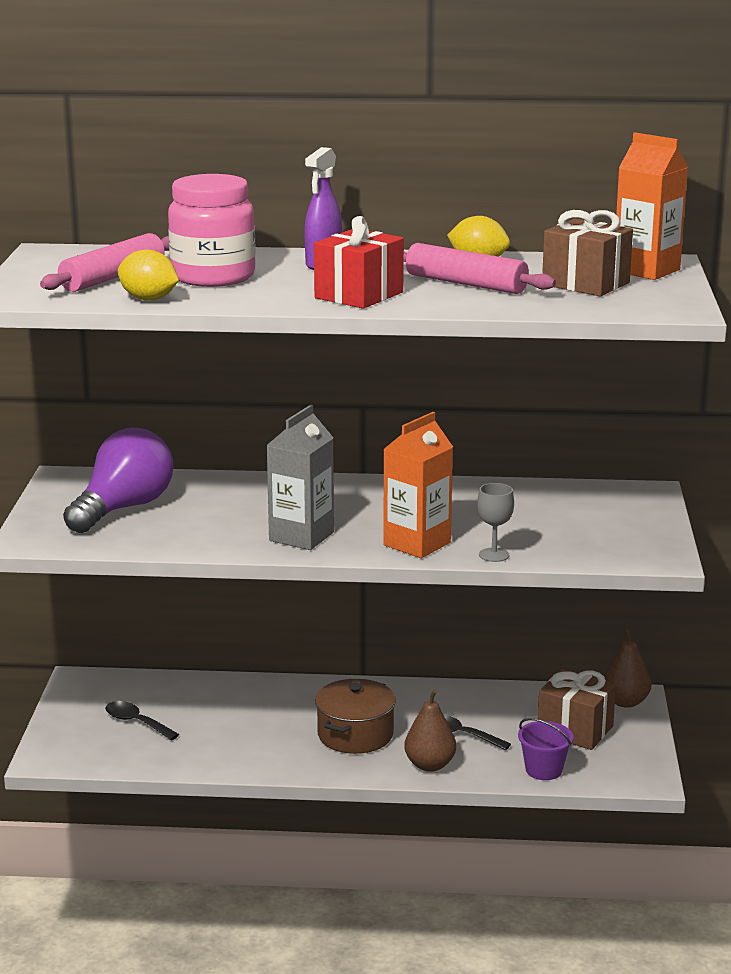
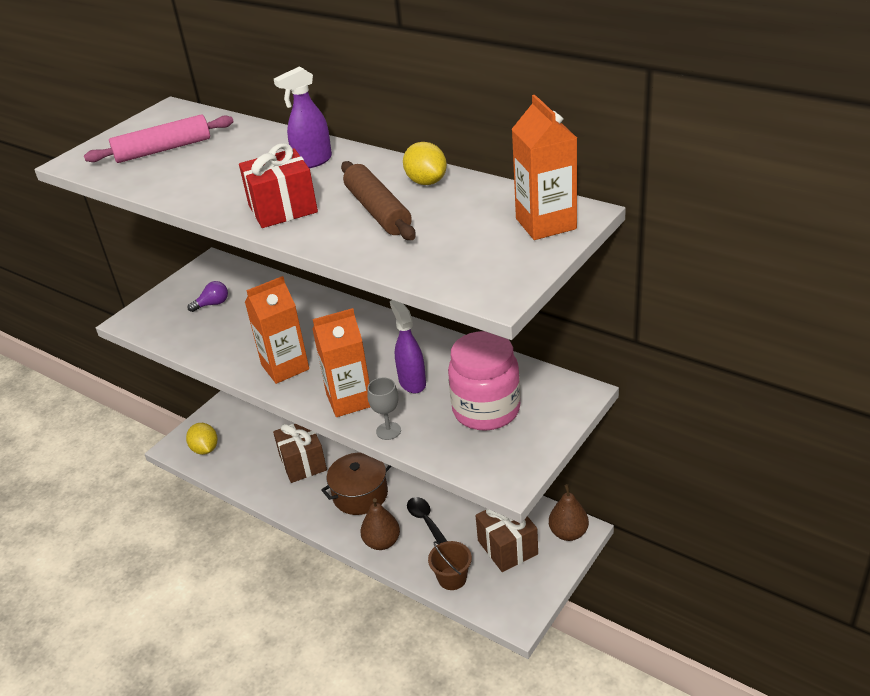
camera: 35 degrees right, 15 degrees up
(123, 508) = (212, 304): purple light bulb -> purple light bulb, size x0.42
(136, 722) = (246, 435): black spoon -> none
(149, 299) = (148, 182): yellow lemon -> yellow lemon (205, 449)
(213, 277) = (222, 163): pink jar -> pink jar (486, 410)
(301, 536) = (285, 367): grey carton -> orange carton
(465, 284) = (377, 211): pink rolling pin -> brown rolling pin
(467, 518) = (412, 382): none -> purple spray bottle
(543, 770) = (452, 578): purple bucket -> brown bucket
(585, 284) = (469, 232): brown gift -> brown gift (303, 463)

